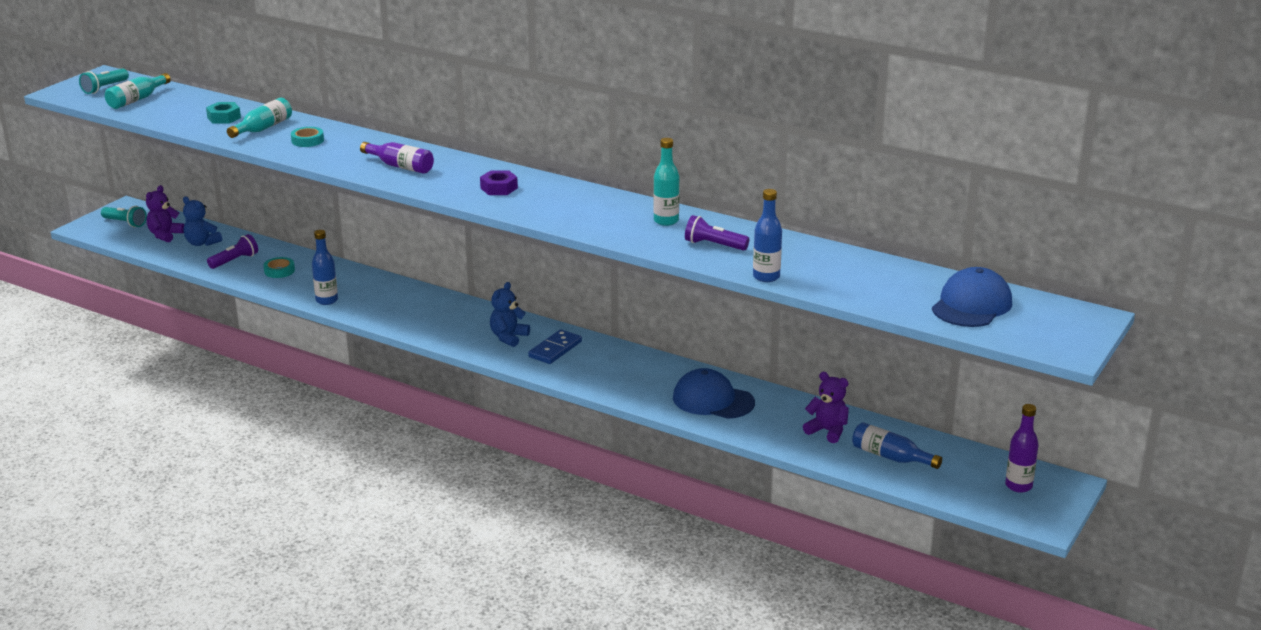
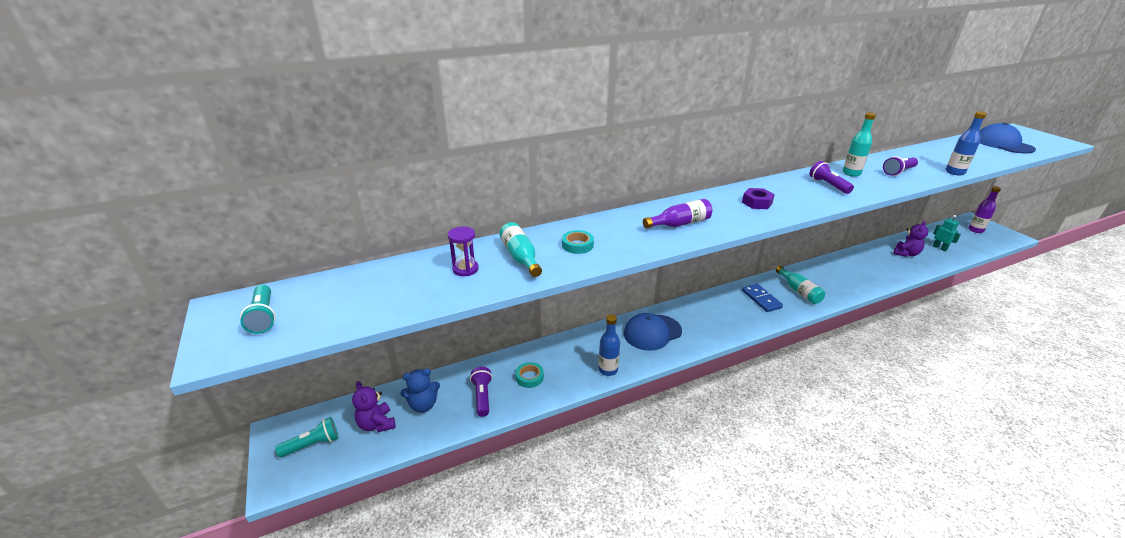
camera: 55 degrees left, 5 degrees up
(137, 99) = (335, 305): turquoise bottle -> turquoise bottle (799, 291)
(224, 118) = (465, 269): turquoise nut -> purple hourglass
(508, 337) = (732, 310): blue teddy bear -> none
(604, 213) = (828, 185): none -> purple flashlight
(713, 400) = (857, 272): blue cap -> blue cap (652, 332)
(827, 431) = (906, 253): purple teddy bear -> purple teddy bear turned 150 degrees clockwise
(891, 457) = (939, 248): blue bottle -> turquoise robot

